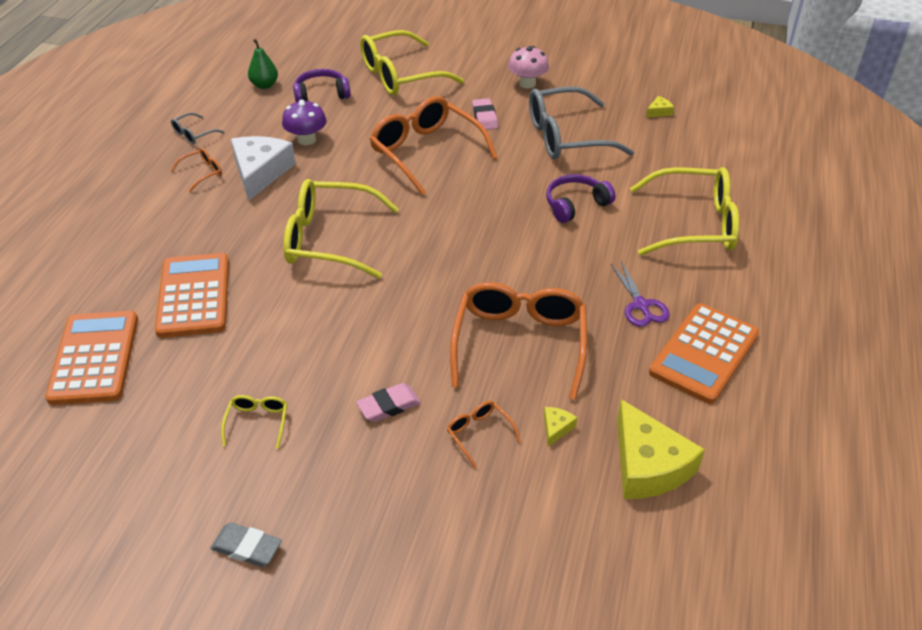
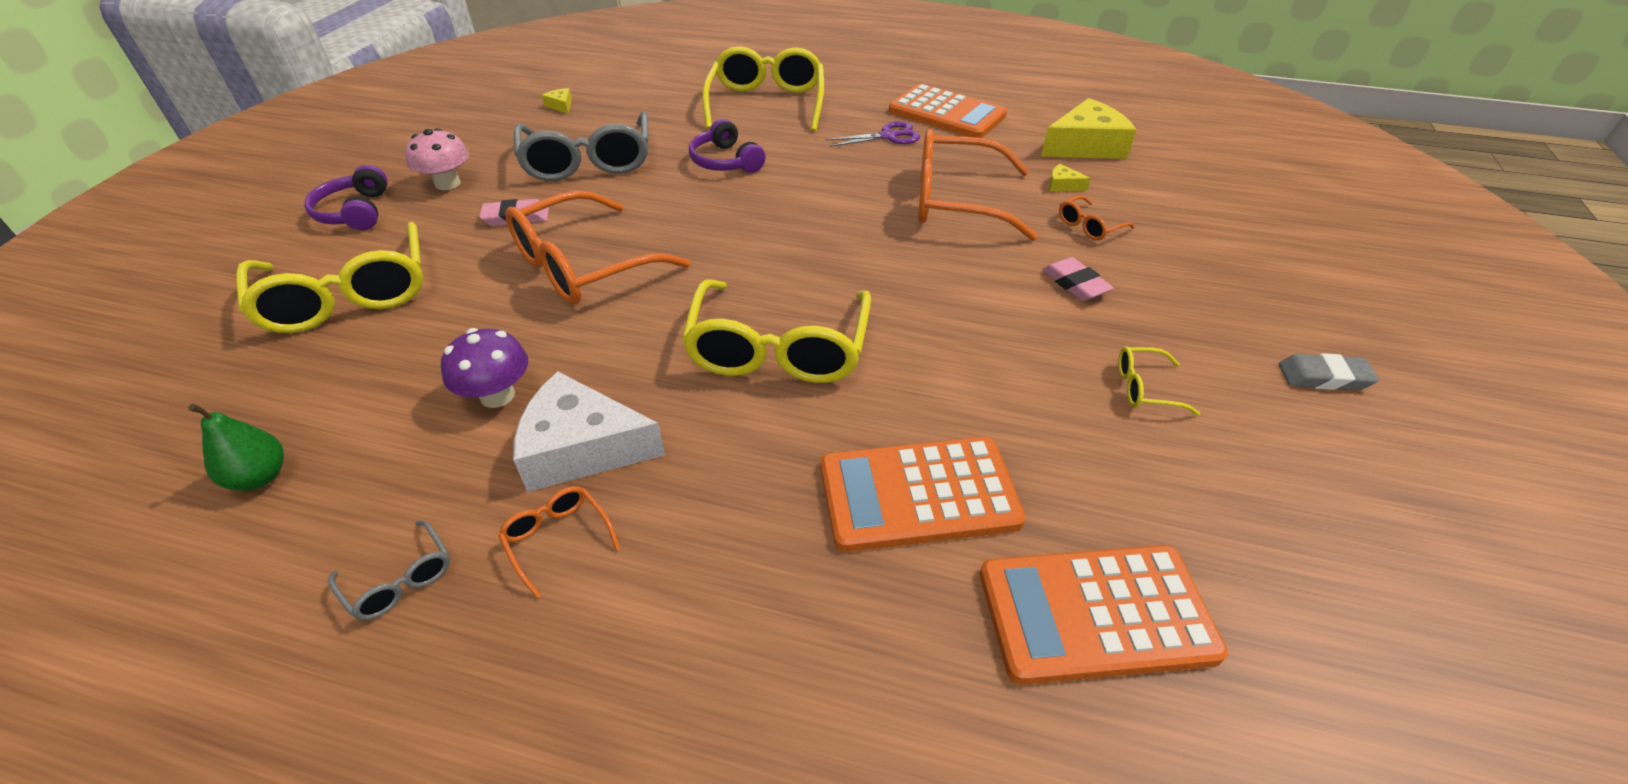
camera: 90 degrees left, 0 degrees up
(247, 547) = (1323, 377): grey eraser -> grey eraser turned 75 degrees clockwise
(321, 94) = (351, 388): purple headphones -> purple headphones (355, 212)

